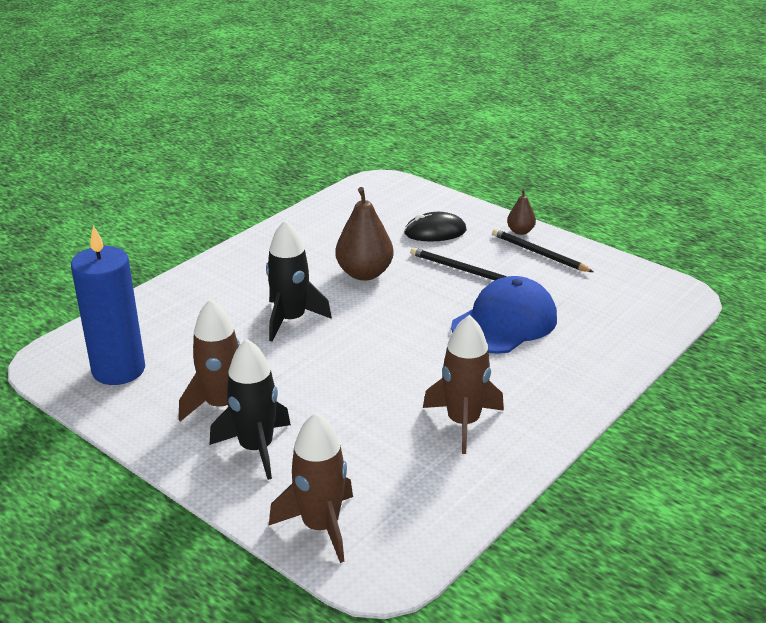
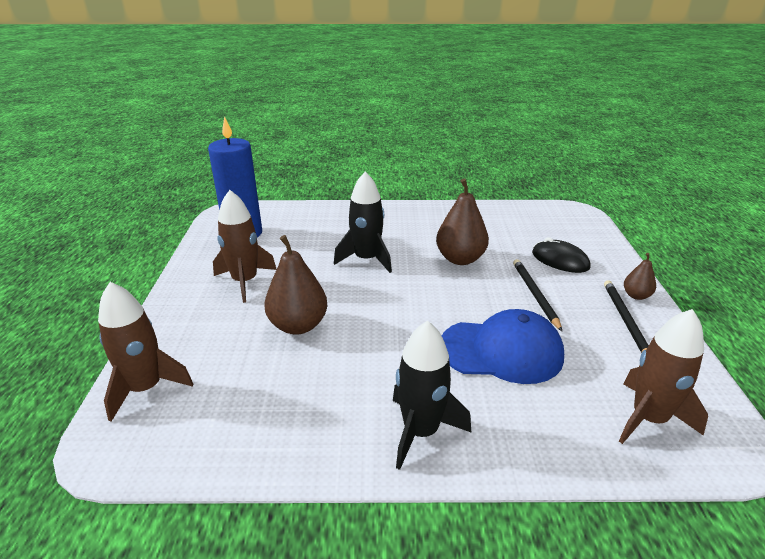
camera: 50 degrees right, 0 degrees up
(256, 448) = (212, 316): black rocket -> black rocket (421, 431)
(341, 403) = (298, 325): none -> brown pear
(463, 422) = (339, 397): brown rocket -> brown rocket (648, 419)

